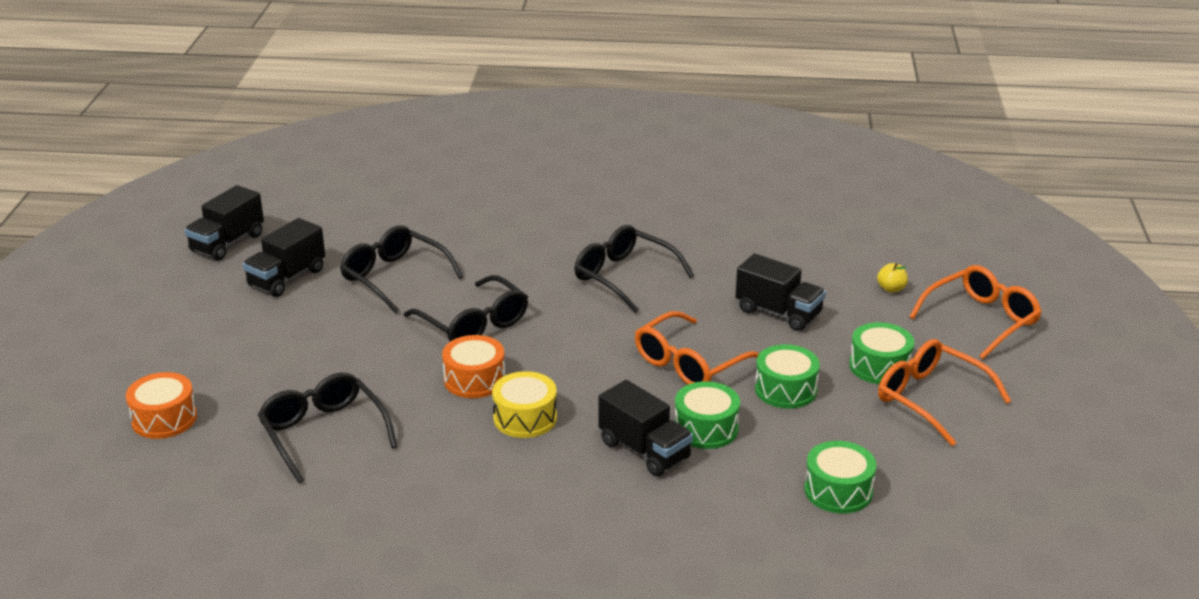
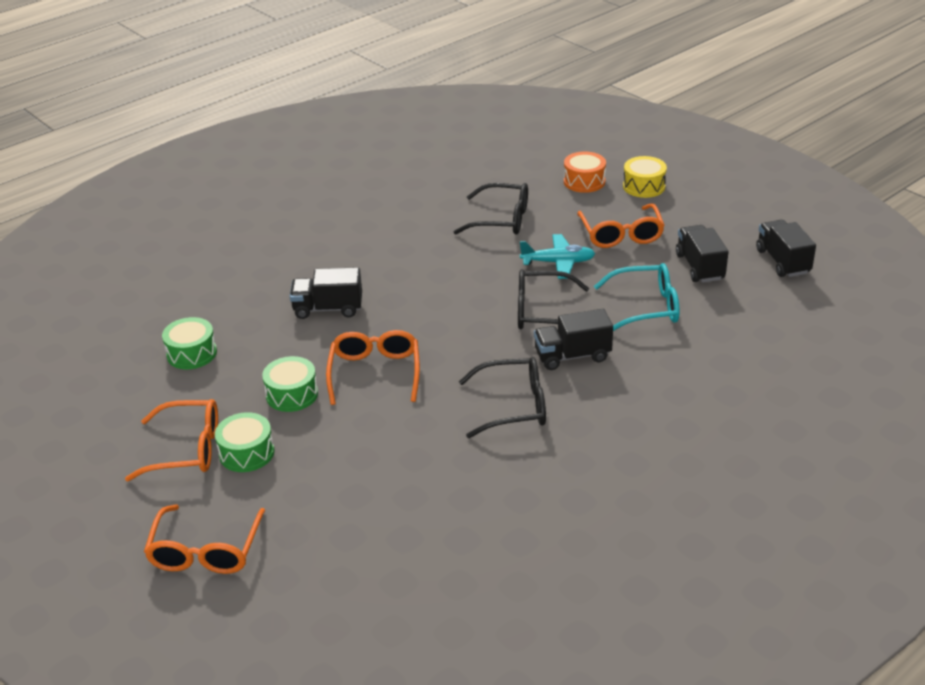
camera: 135 degrees right, 5 degrees up
(270, 343) = (621, 234): none -> orange glasses
(373, 355) = (558, 262): none -> turquoise plane
(394, 277) = (646, 307): black glasses -> turquoise glasses
(474, 380) = (480, 285): orange drum -> none
(525, 418) = (418, 285): yellow drum -> yellow drum (644, 186)
(706, 428) = (310, 341): green drum -> none
(778, 313) = (367, 450): black truck -> black truck (572, 356)
(891, 289) = (308, 535): yellow apple -> none

